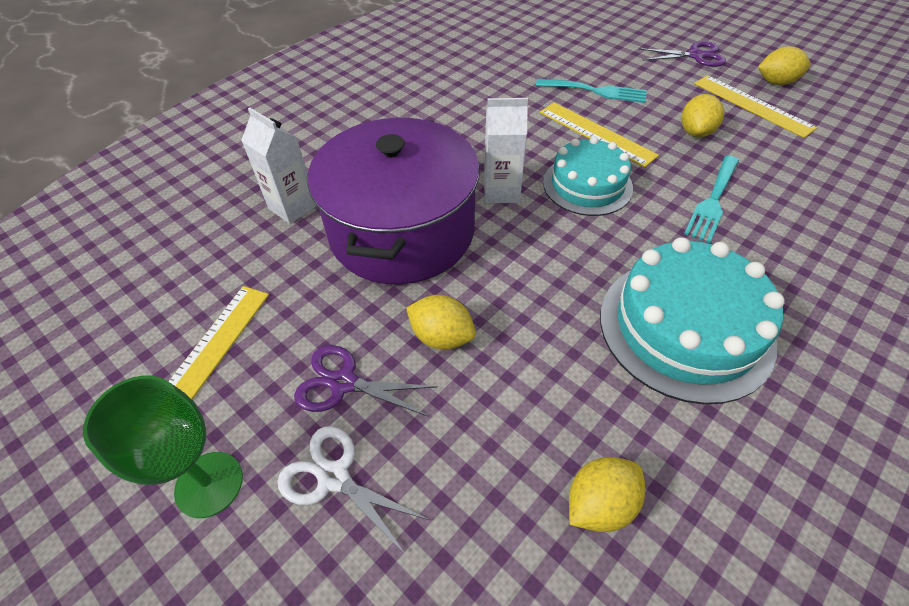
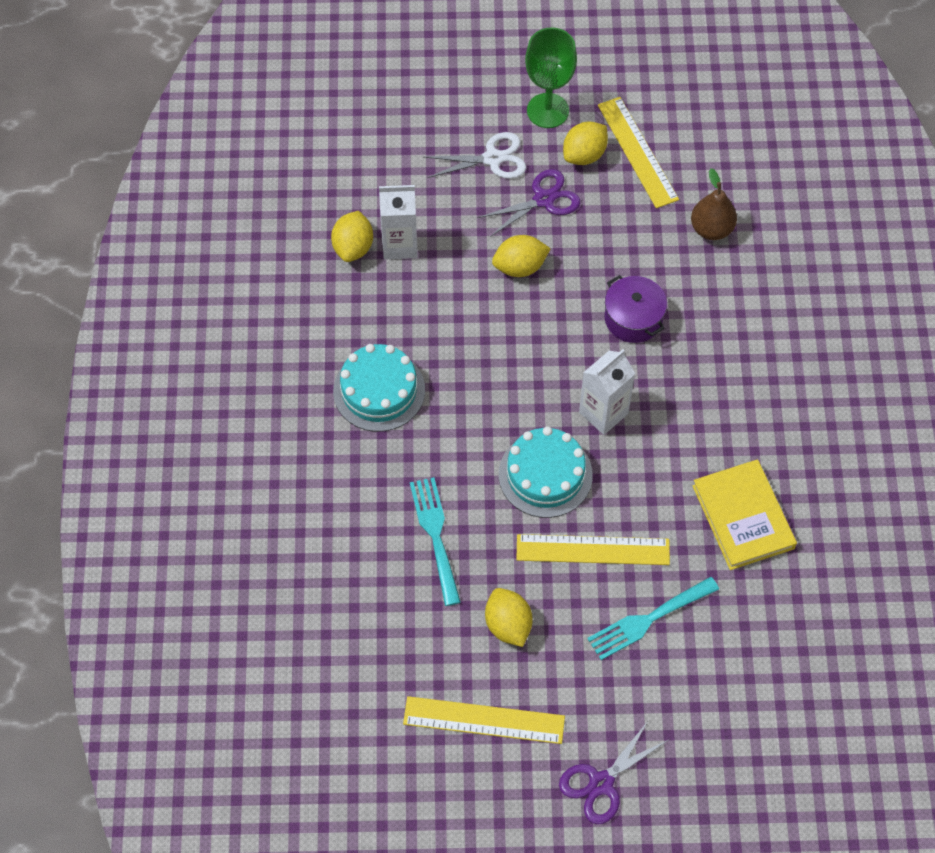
camera: 135 degrees right, 10 degrees up
(257, 247) = (711, 229): none -> brown pear
(292, 207) = (735, 275): white carton -> white carton (400, 244)
(402, 231) = (633, 318): purple pot -> purple pot, size x0.42
(480, 98) = (743, 517): none -> yellow book
(685, 327) = (379, 390): turquoise cake -> turquoise cake, size x0.65
(776, 82) = (484, 791): yellow lemon -> yellow lemon (584, 155)

